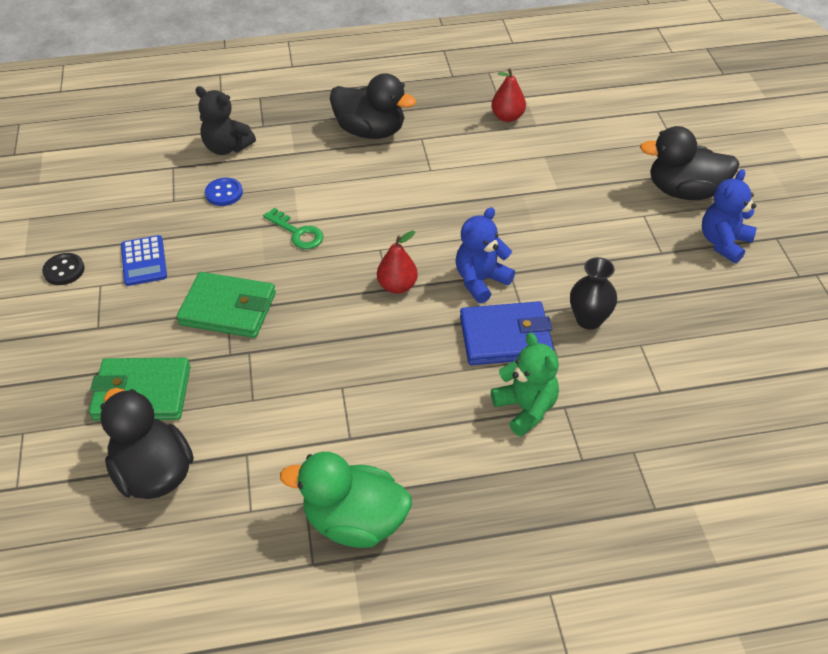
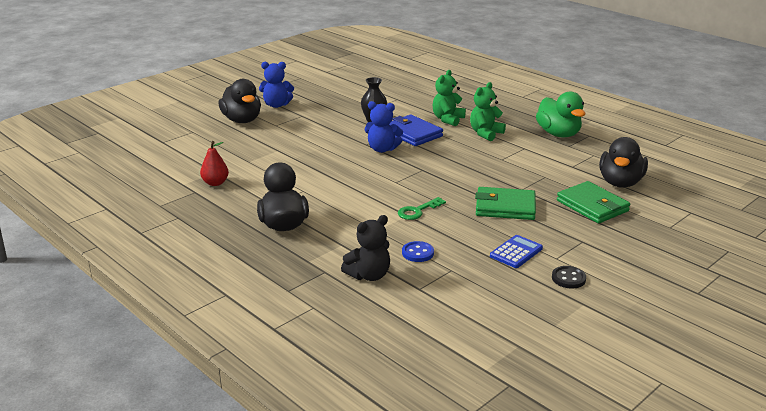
camera: 125 degrees left, 20 degrees down
(227, 147) = (369, 275): black teddy bear -> black teddy bear turned 60 degrees clockwise
(228, 309) = (505, 207): green wallet -> green wallet turned 60 degrees counterclockwise
(298, 233) = (417, 211): green key -> green key turned 135 degrees counterclockwise
(397, 286) = (417, 168): red pear -> none
(437, 423) = (485, 133): none -> green teddy bear

